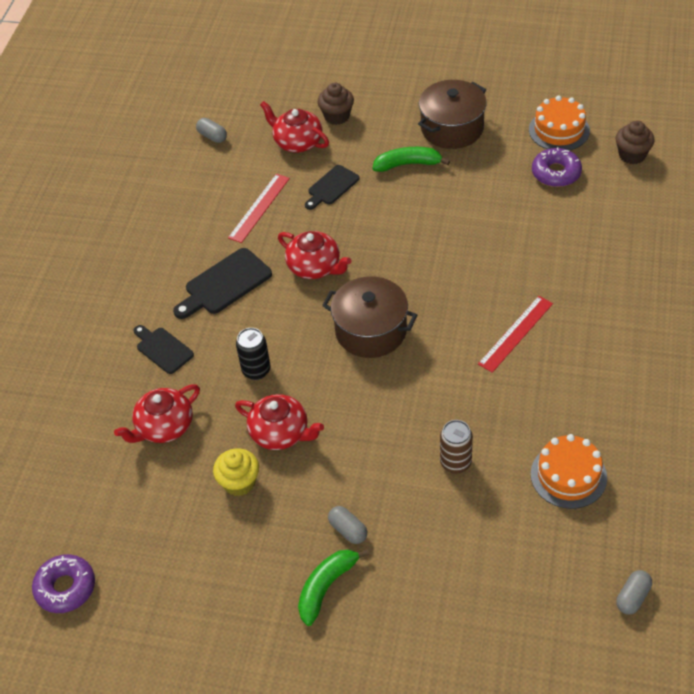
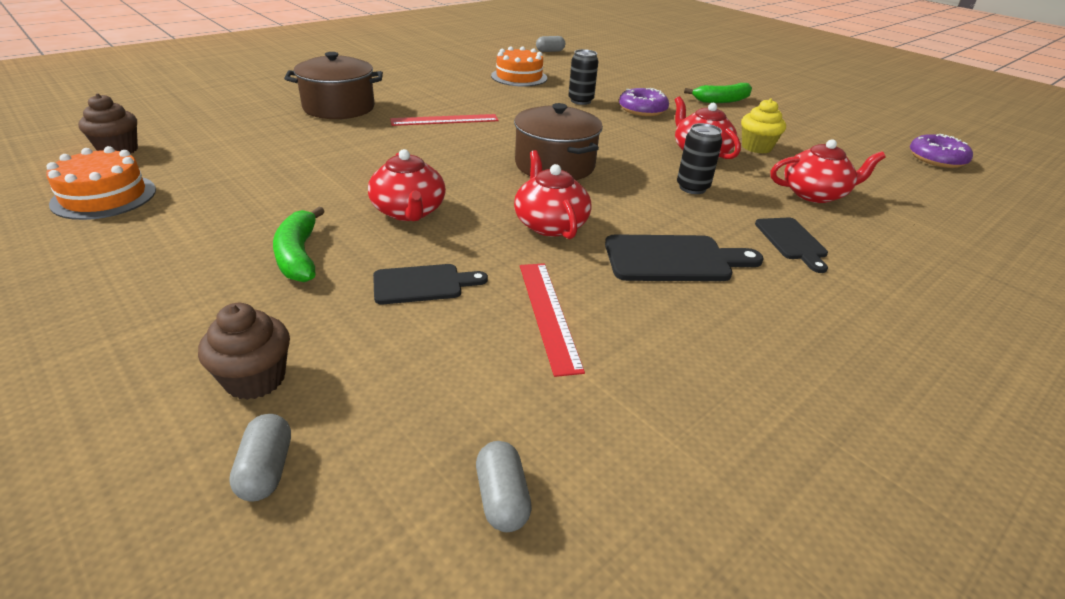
camera: 150 degrees left, 15 degrees down
(259, 208) = (548, 314): red ruler -> red ruler turned 75 degrees counterclockwise
(297, 142) = (375, 376): red teapot -> red teapot (409, 211)
(348, 530) = (687, 108): grey capsule -> grey capsule (266, 469)
(408, 164) = (299, 255): green banana -> green banana turned 45 degrees clockwise
(452, 128) = (175, 261): brown pot -> brown pot (339, 107)
(455, 463) = (580, 101): brown can -> black can
(556, 173) = (200, 171): purple donut -> purple donut (642, 109)

